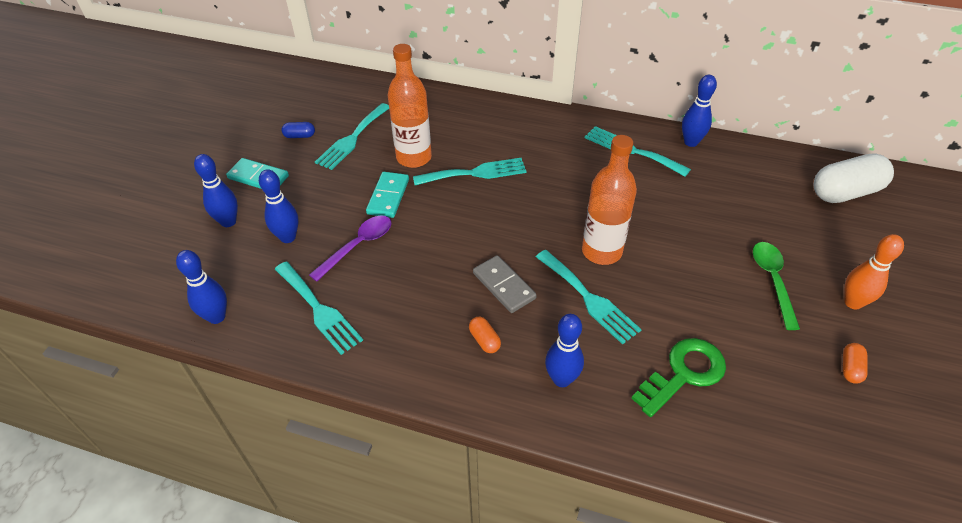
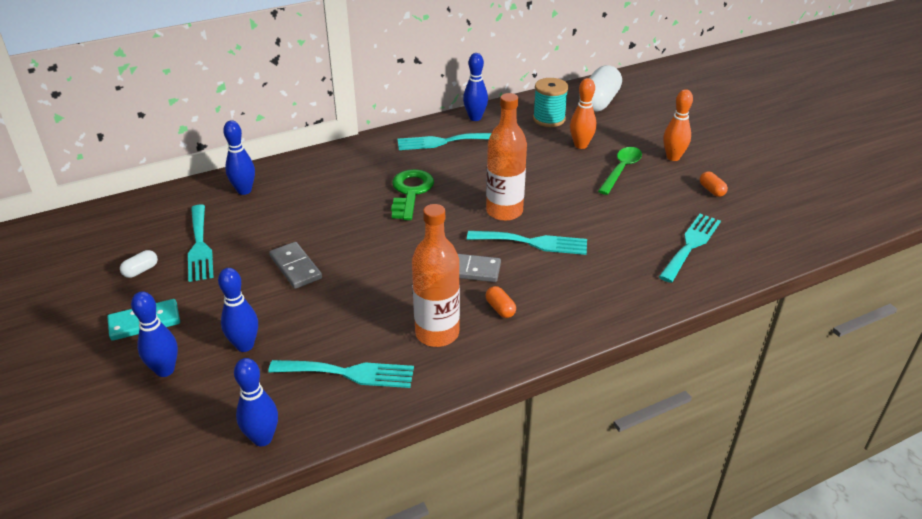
camera: 45 degrees left, 10 degrees down
(299, 136) = (141, 270): blue capsule -> white capsule
(358, 246) = (319, 313): purple spoon -> none
(388, 196) = (295, 267): turquoise domino -> grey domino
(414, 157) = (279, 230): orange bottle -> orange bottle (437, 333)
(475, 173) = (346, 214): turquoise fork -> turquoise fork (691, 245)
(484, 340) = (500, 309): orange capsule -> orange capsule turned 45 degrees clockwise
(561, 379) = (577, 297): blue bowling pin -> blue bowling pin (244, 190)
(684, 373) = (639, 247): green key -> green key (410, 192)
(762, 229) = (580, 145): none -> orange bowling pin
(764, 182) = (549, 119): none -> turquoise spool
(772, 281) = (621, 170): green spoon -> green spoon turned 75 degrees clockwise

